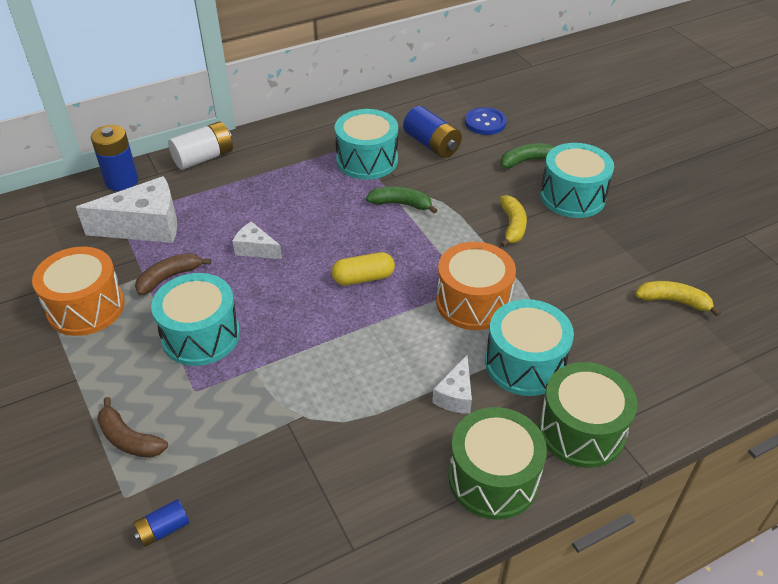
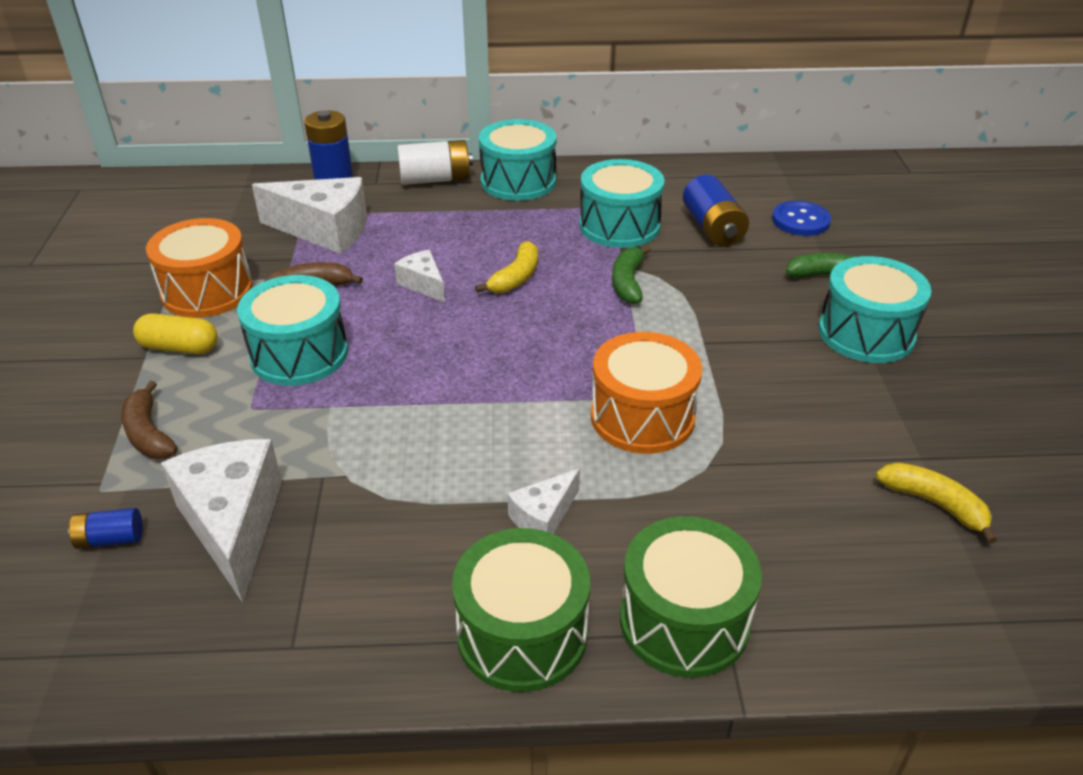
camera: 25 degrees right, 5 degrees down
(248, 482) = (233, 524): none -> white cheese
(363, 278) = (524, 349): yellow capsule -> yellow capsule (180, 347)
(401, 204) = (628, 282): green banana -> green banana turned 120 degrees counterclockwise
(512, 226) = (756, 345): yellow banana -> yellow banana (516, 278)
(525, 364) = (661, 511): turquoise drum -> turquoise drum (518, 181)

